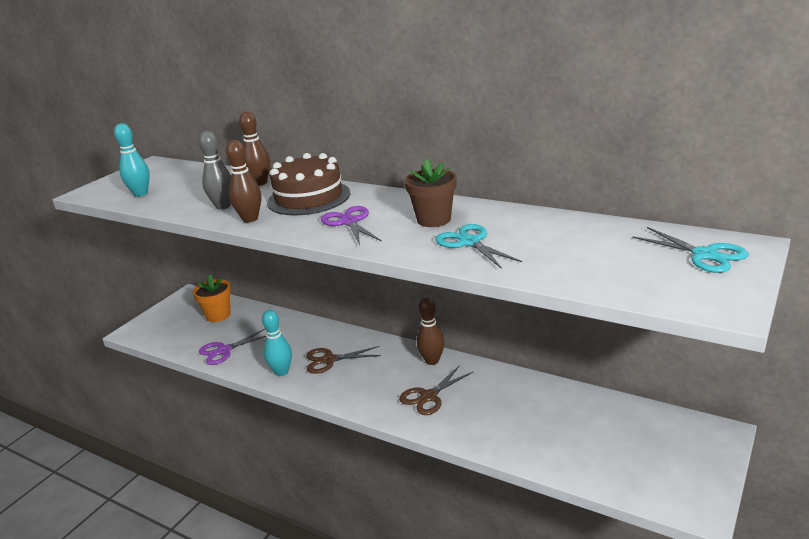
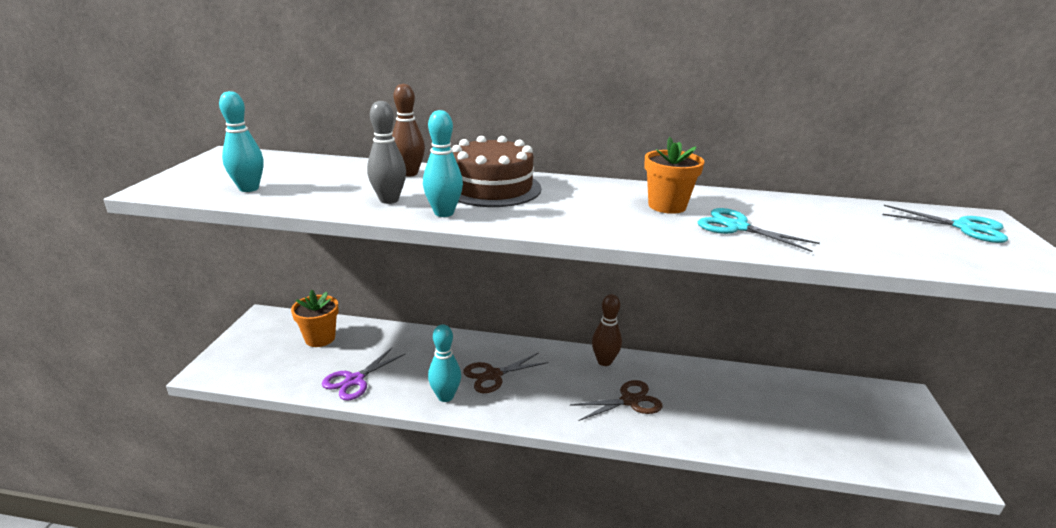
camera: 25 degrees left, 0 degrees up
(250, 219) = (444, 213): brown bowling pin -> turquoise bowling pin
(349, 222) = (575, 212): purple scissors -> none
(428, 396) = (629, 401): brown scissors -> brown scissors turned 135 degrees counterclockwise
(434, 220) = (667, 206): brown flower pot -> orange flower pot

